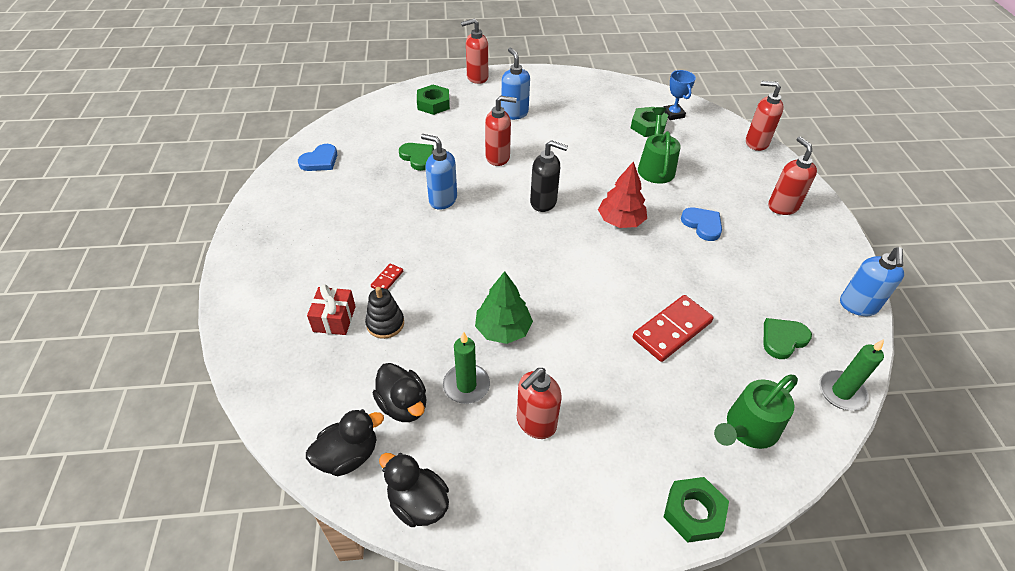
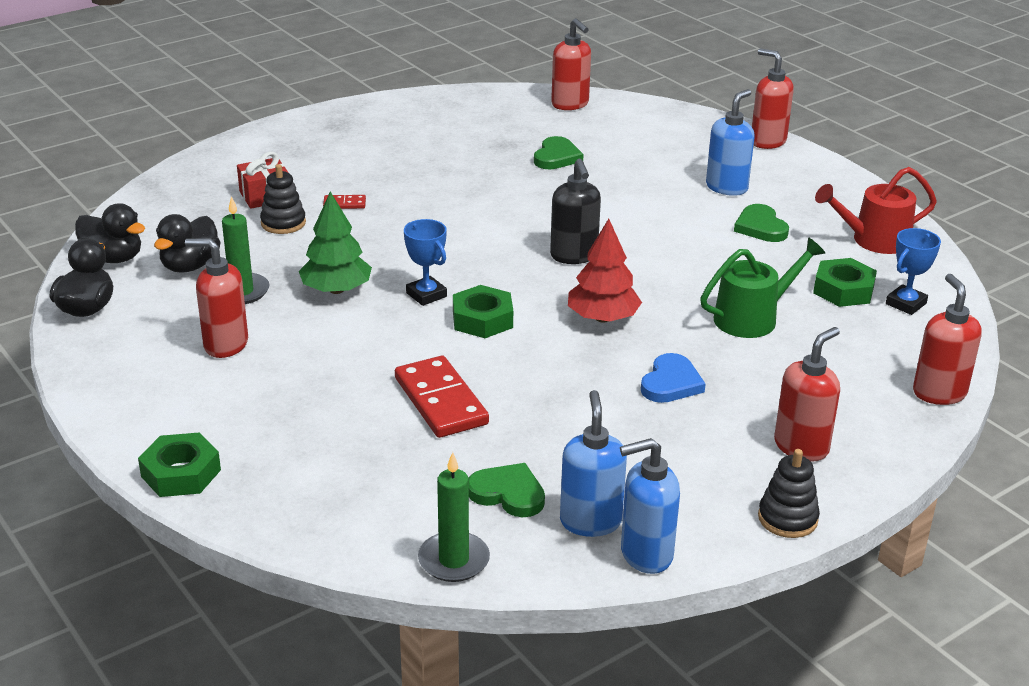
camera: 60 degrees right, 15 degrees down
(320, 160) = (481, 109): blue heart -> none
(433, 104) = (670, 133): green nut -> green nut (482, 319)
(442, 200) = (501, 194): blue soap dispenser -> blue soap dispenser (590, 521)
(498, 157) = (621, 203): red soap dispenser -> red soap dispenser (570, 104)
(542, 286) = (426, 295): none -> blue trophy
(566, 122) = (760, 227): none -> green heart
(608, 94) = (874, 240): none -> red watering can
(672, 330) = (441, 401): red domino -> red domino turned 45 degrees clockwise
(748, 428) = (328, 491): green watering can -> none
(842, 240) = (787, 518): none -> black stacking toy

